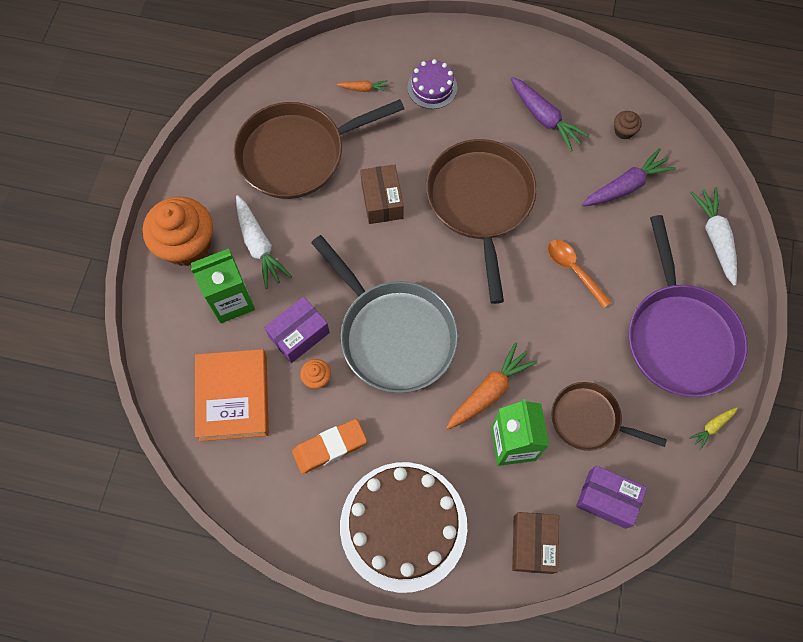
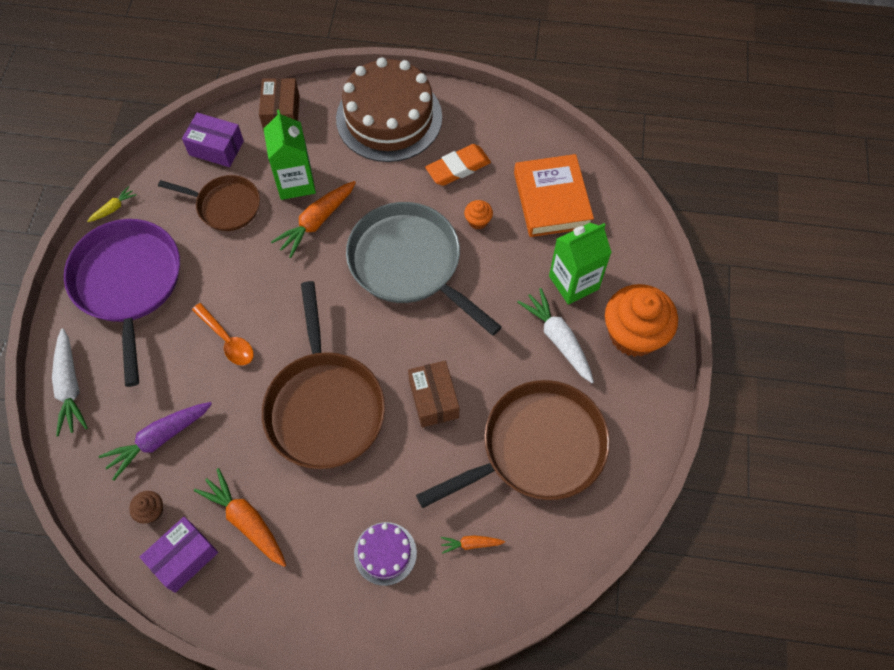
camera: 175 degrees right, 5 degrees down
(299, 334) = (501, 257): purple box -> purple box (184, 557)
(545, 118) = (246, 520): purple carrot -> orange carrot

